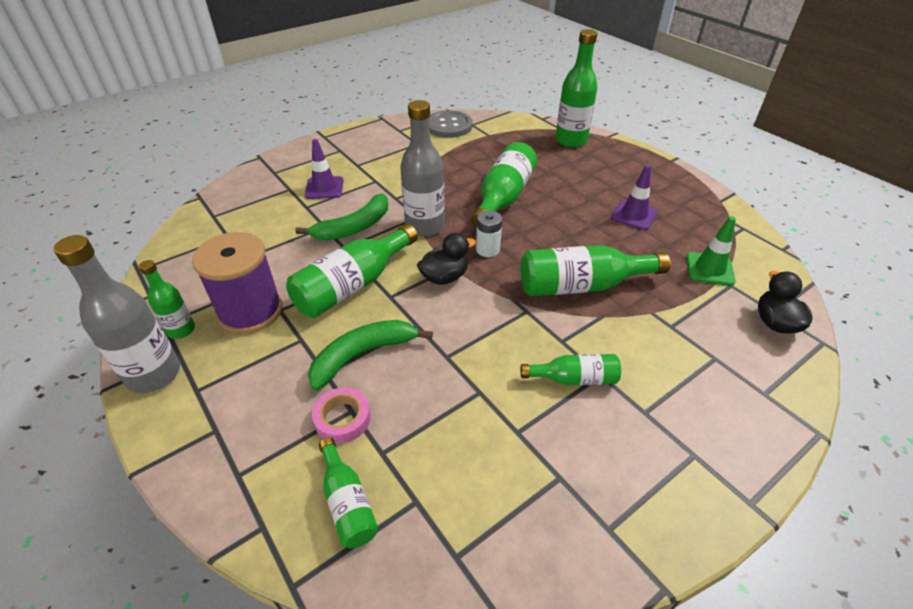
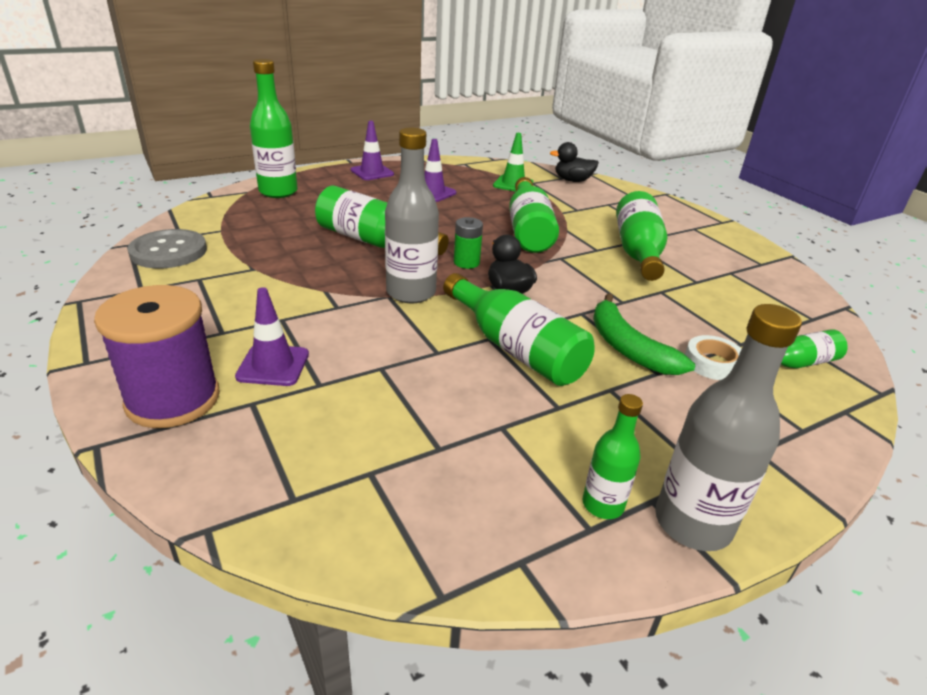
camera: 85 degrees left, 10 degrees down
(250, 311) = (561, 433): purple spool -> purple spool (173, 399)
(342, 418) = (712, 363): pink tape -> white tape
(354, 227) = (394, 342): green banana -> none
(487, 249) = (466, 262): white battery -> green battery
(574, 379) = (637, 252): green bottle -> green bottle, size x1.78
(655, 175) = (372, 172): none -> purple traffic cone

